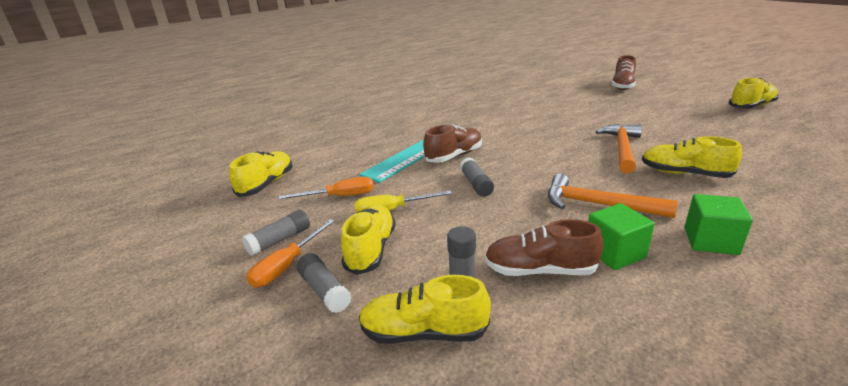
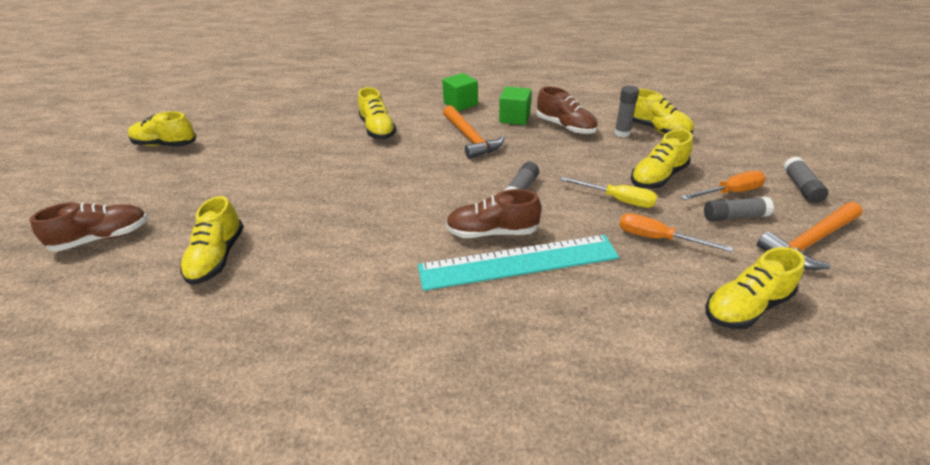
camera: 140 degrees left, 10 degrees up
(324, 290) = (705, 166): grey glue stick -> grey glue stick (801, 187)
(560, 100) = (217, 257): none -> yellow shoe
(622, 149) = (356, 163): orange hammer -> orange hammer (809, 242)

